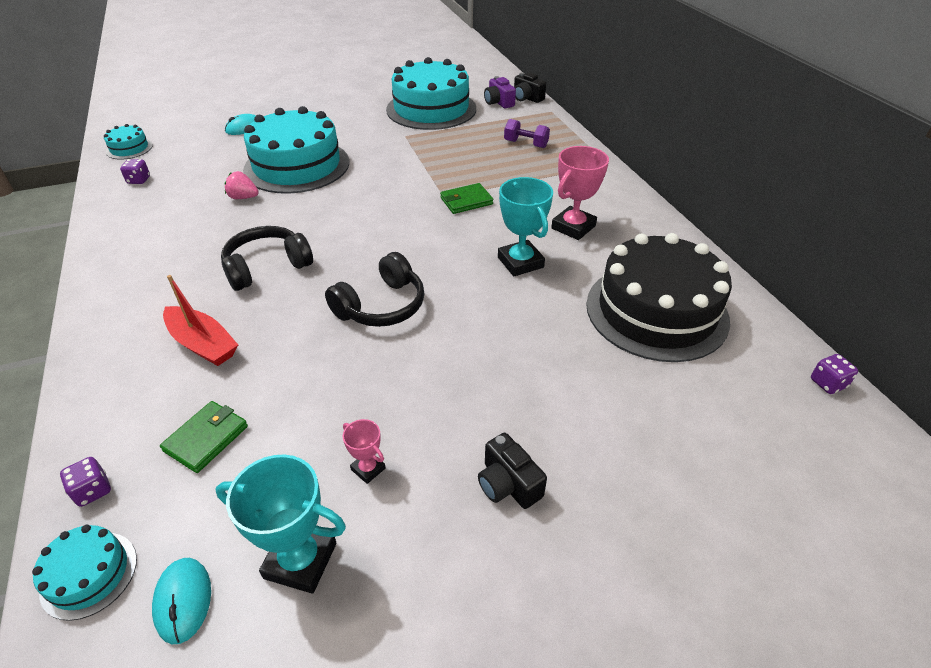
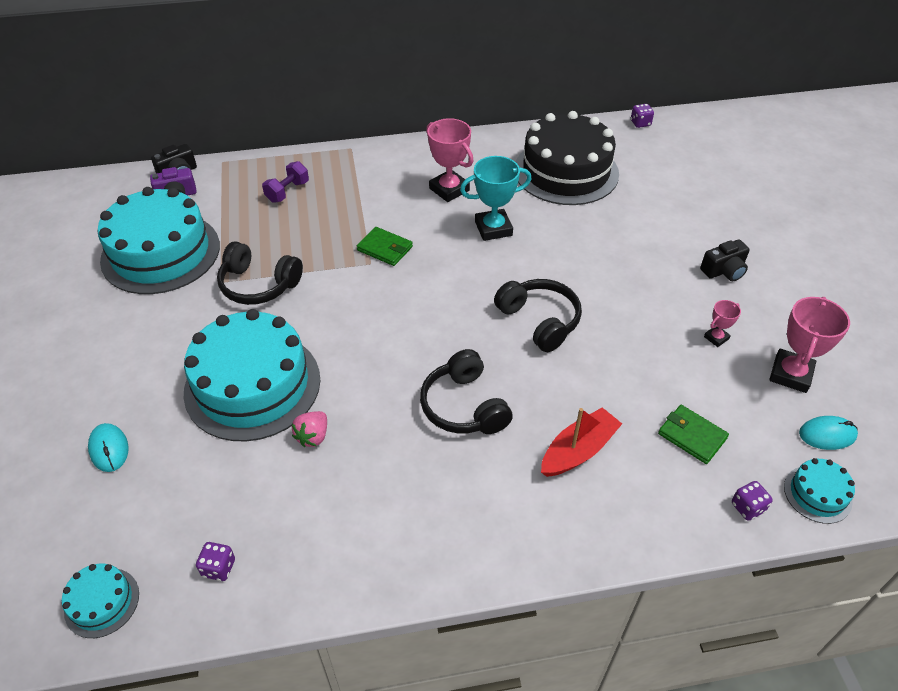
camera: 80 degrees left, 5 degrees up
(300, 560) = (790, 374): turquoise trophy -> pink trophy
(404, 150) = (258, 285): none -> black headphones
(466, 201) = (385, 248): green wallet -> green wallet turned 45 degrees counterclockwise

